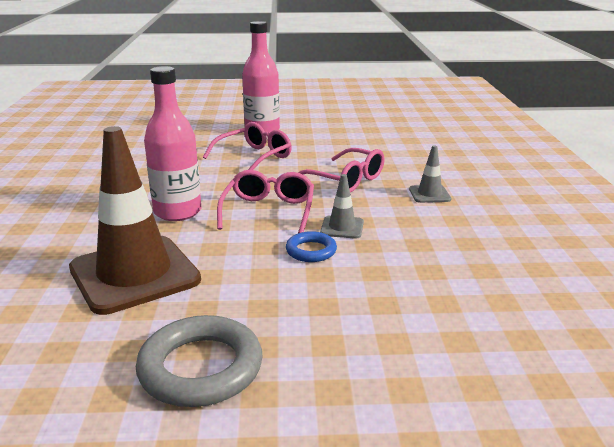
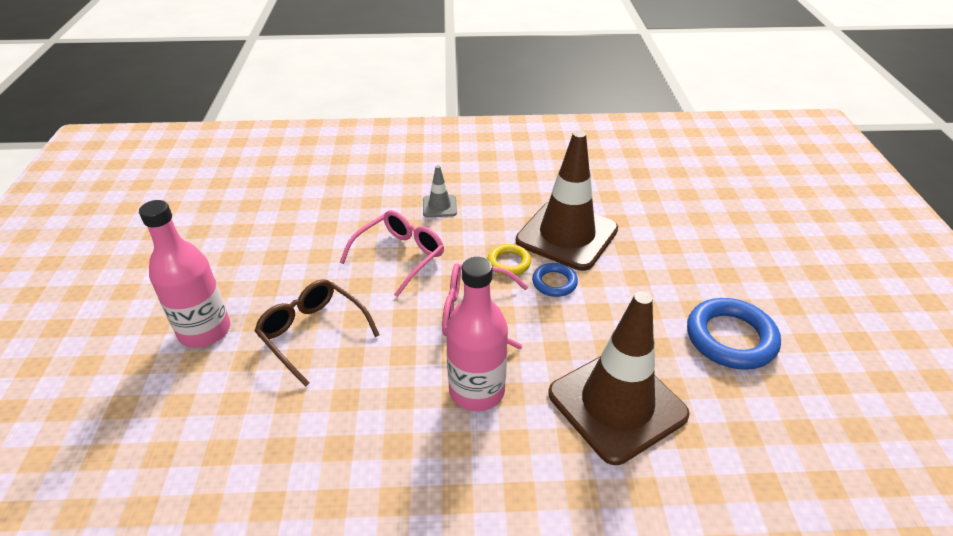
camera: 90 degrees left, 15 degrees up
(201, 368) = (730, 338): grey ring -> blue ring
(254, 157) = (313, 334): pink glasses -> brown glasses
(342, 227) = (509, 263): grey traffic cone -> yellow ring
(398, 262) = (567, 235): none -> brown traffic cone

